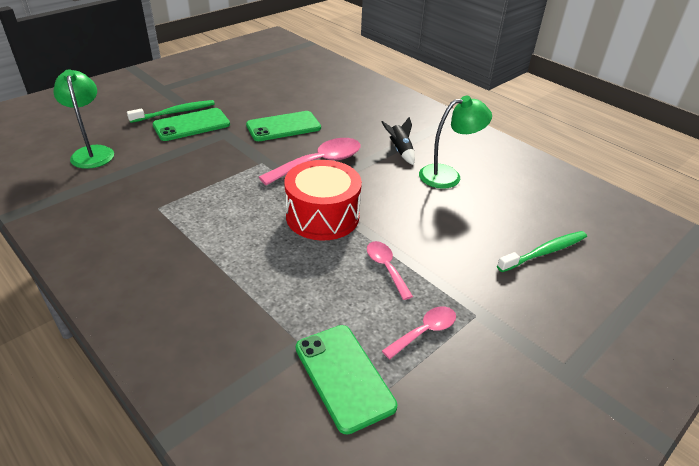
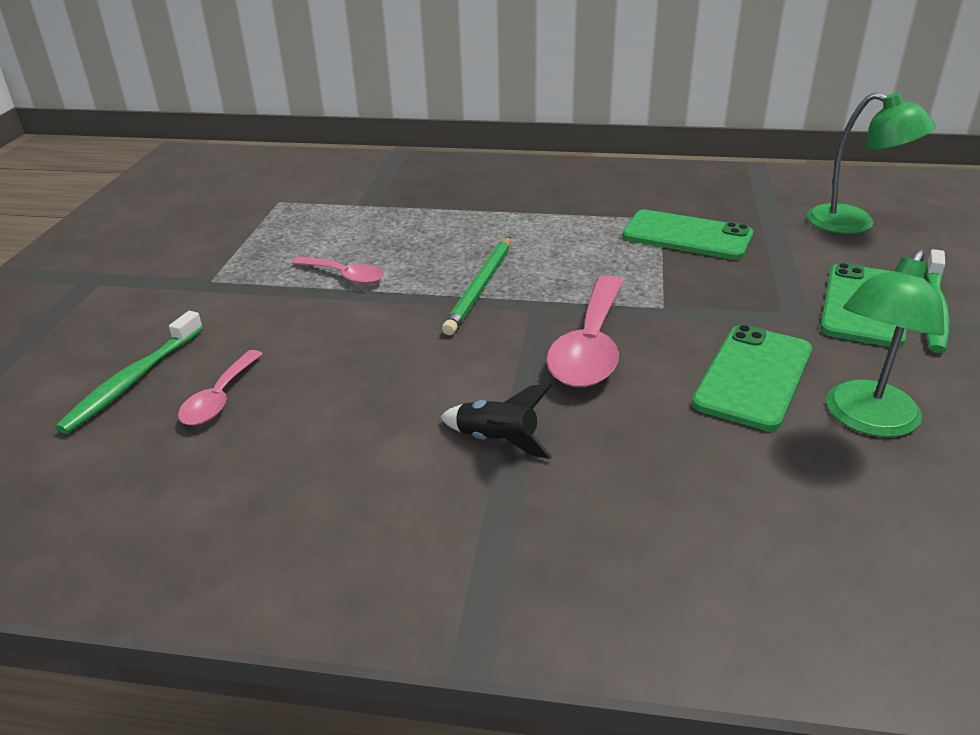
camera: 145 degrees right, 5 degrees down
(322, 216) = (480, 288): red drum -> green pencil
(344, 376) = (311, 205): green phone -> green phone (687, 236)
(424, 332) = (260, 250): pink spoon -> pink spoon (219, 398)
(448, 175) = (361, 434): green lamp -> green lamp (866, 420)

